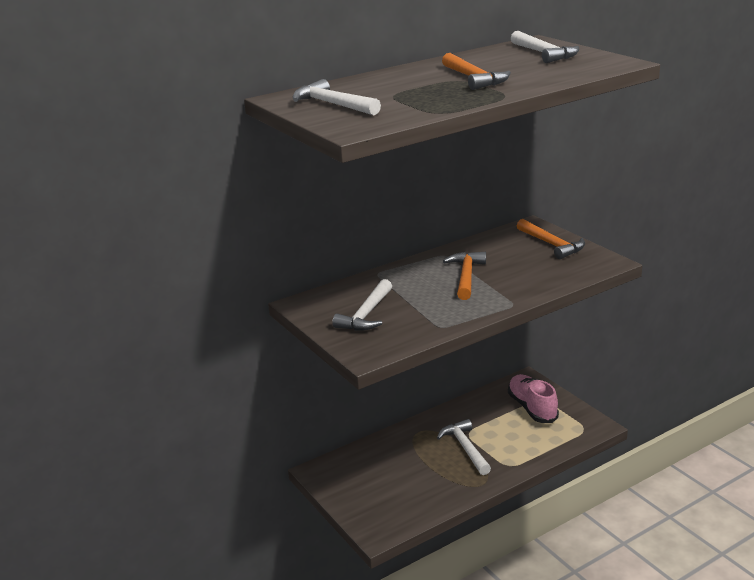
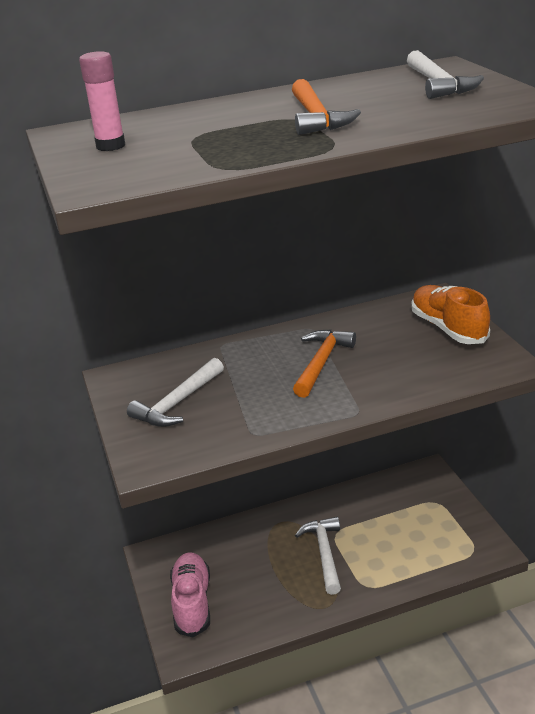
camera: 15 degrees right, 5 degrees up
(333, 104) = (110, 146): white hammer -> pink glue stick
(532, 408) = (421, 511): pink shoe -> pink shoe (192, 602)
(551, 244) = (448, 328): orange hammer -> orange shoe

